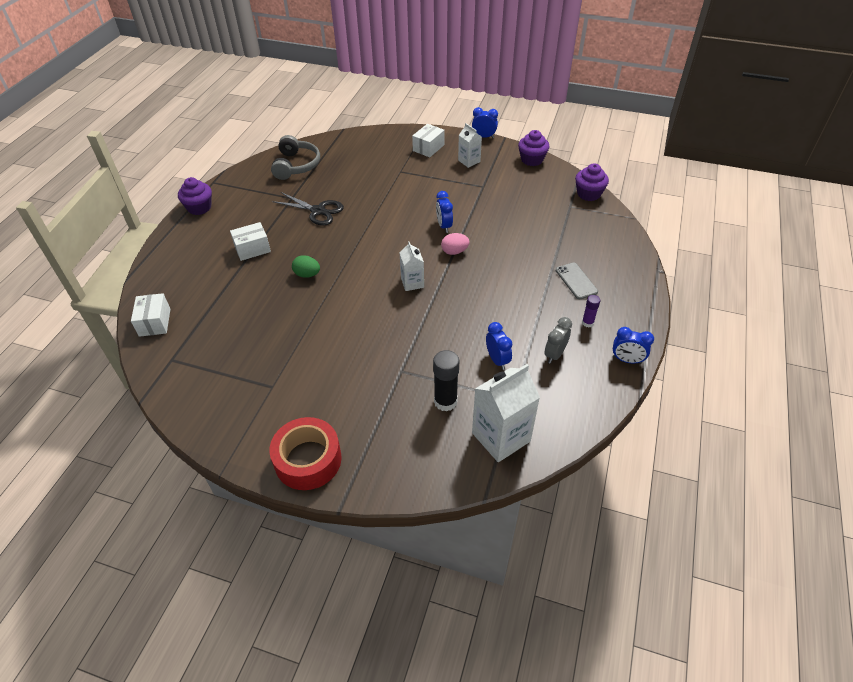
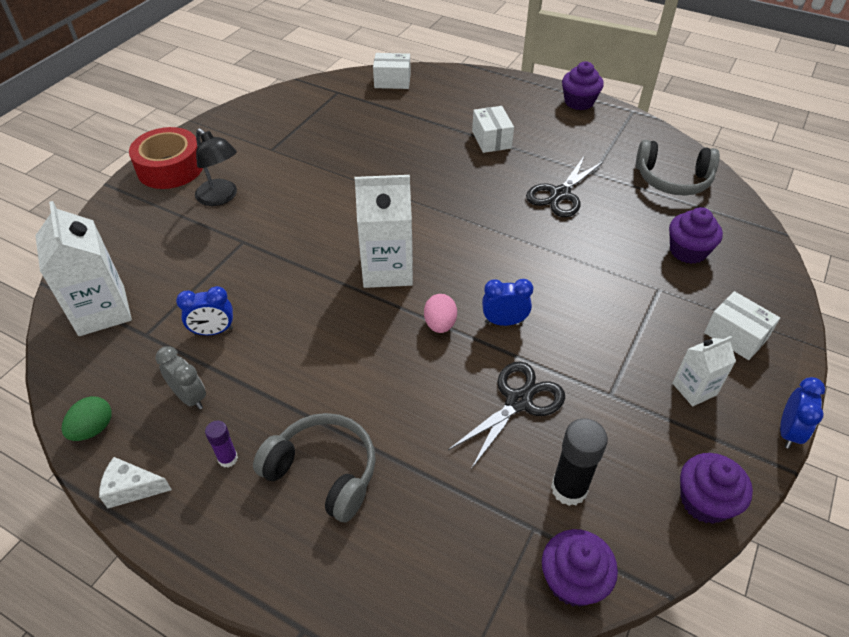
camera: 100 degrees right, 0 degrees up
(307, 274) = (432, 179): green egg -> green egg (93, 429)
(348, 403) = (221, 197): none -> black lamp
(365, 161) = (687, 251): none -> purple cupcake
(412, 283) = (387, 269): white carton -> white carton, size x1.78
(445, 401) = (178, 272): black glue stick -> black glue stick (569, 489)
(500, 216) = (518, 401): none -> black scissors
(576, 281) = (324, 472): grey phone -> grey headphones
(627, 360) = (132, 488): blue clock -> white cheese

